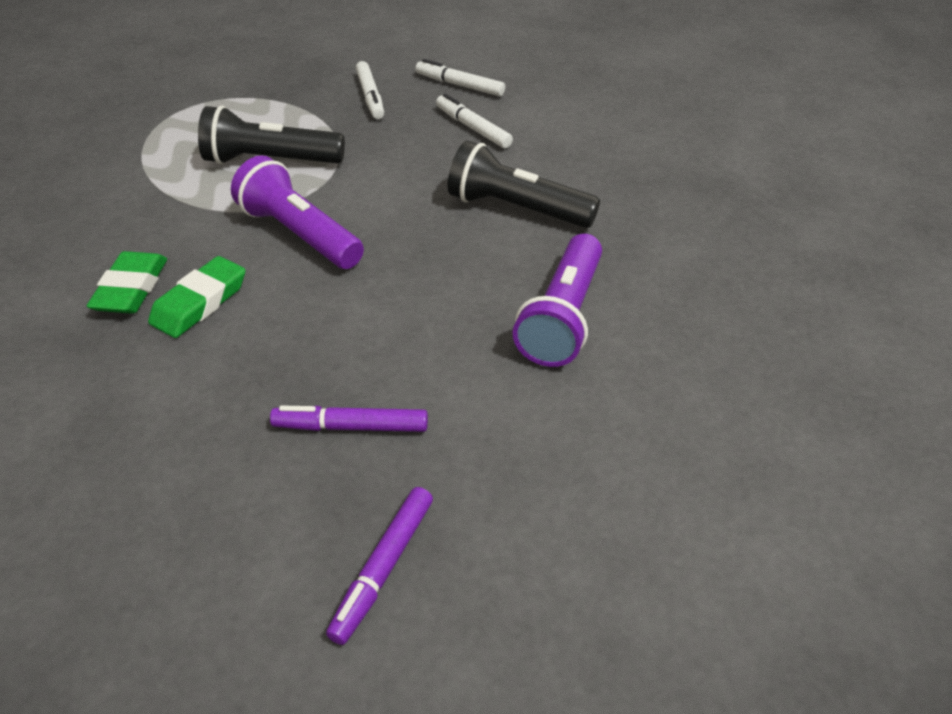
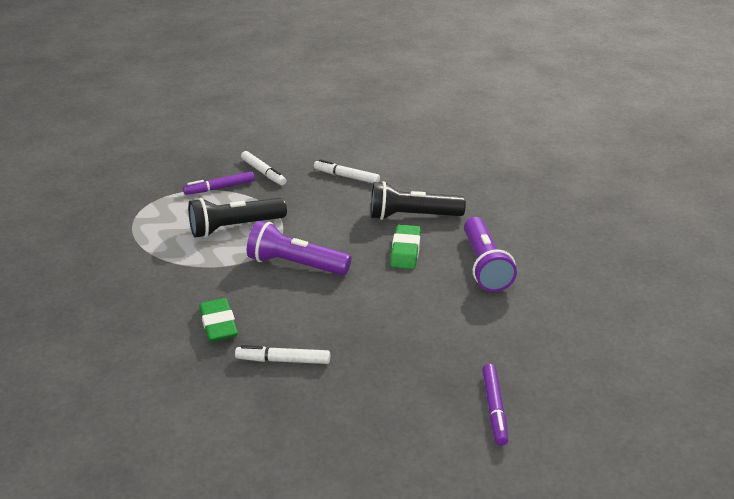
camera: 25 degrees left, 10 degrees down
(200, 303) = (271, 319): green eraser -> green eraser (405, 251)
(351, 426) = (419, 352): purple marker -> purple marker (219, 188)
(460, 85) = (315, 152): white marker -> white marker (283, 360)

